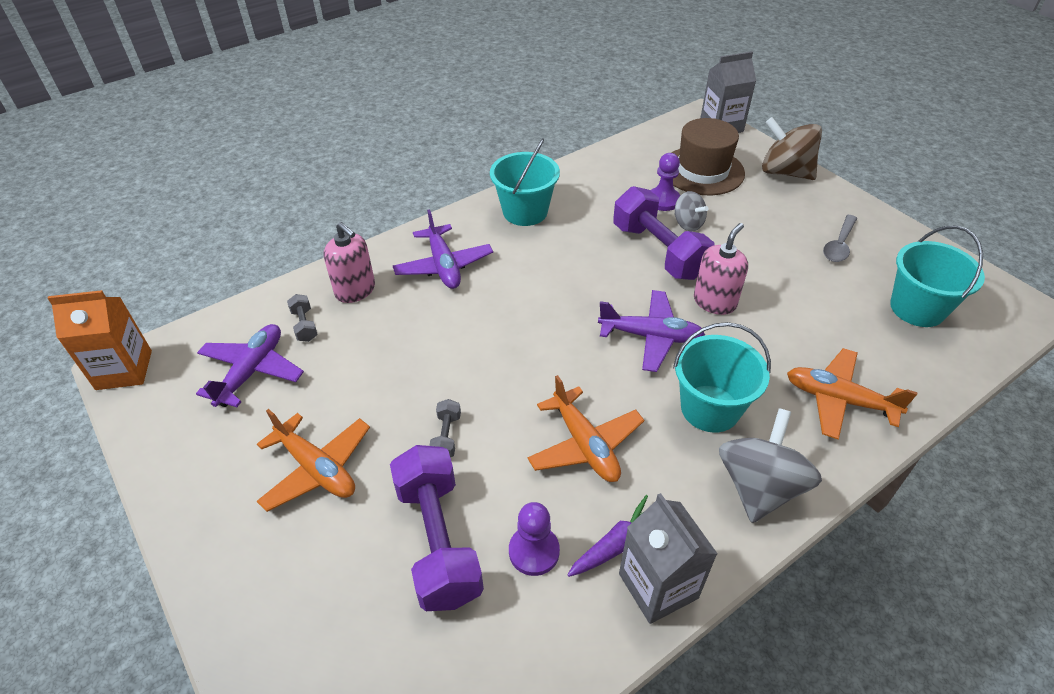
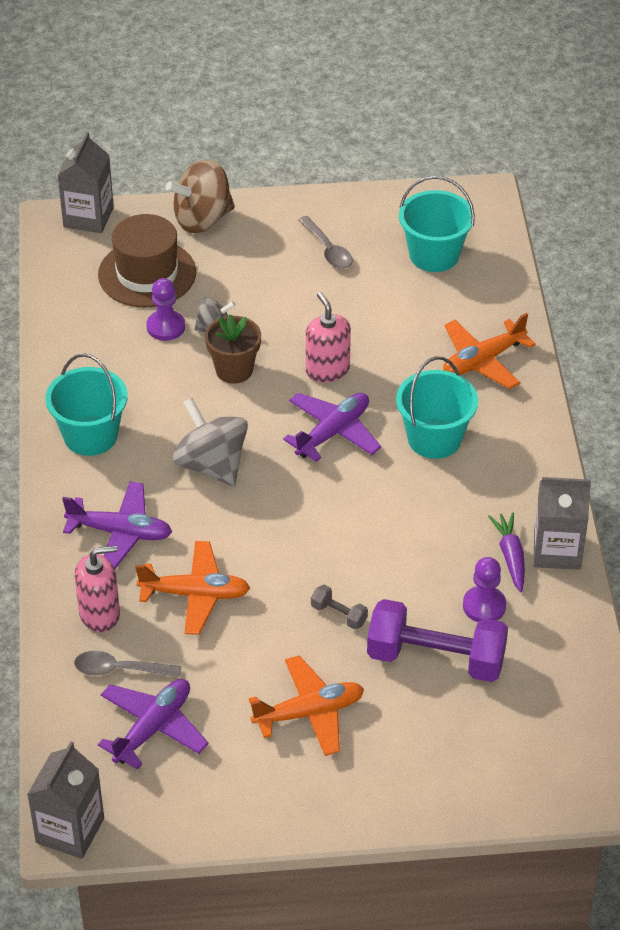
camera: 60 degrees left, 0 degrees up
(124, 370) = (70, 830): orange carton -> grey carton
(252, 371) = (153, 728): purple plane -> purple plane turned 75 degrees clockwise
(304, 325) = (120, 669): grey dumbbell -> grey spoon
(585, 445) = (412, 531): orange plane -> orange plane (195, 594)
(658, 251) = (234, 370): purple dumbbell -> brown flower pot
(759, 487) = (521, 452): grey spinning top -> grey spinning top (211, 465)

